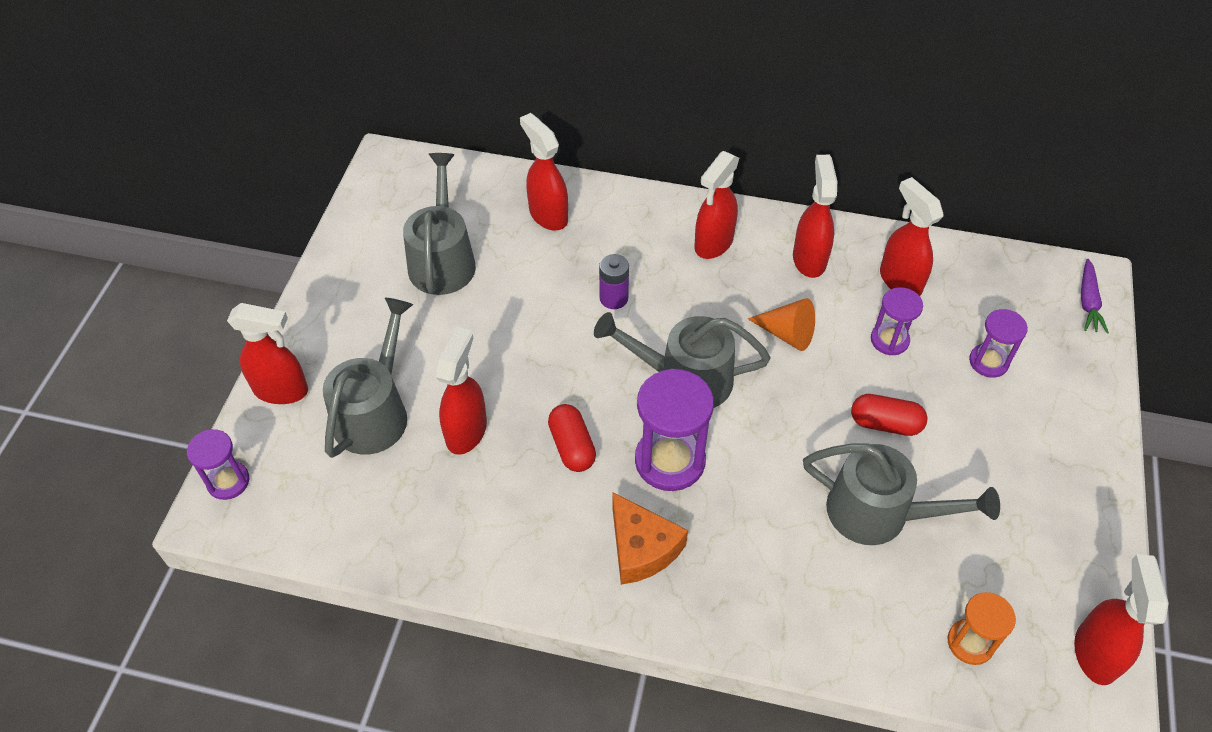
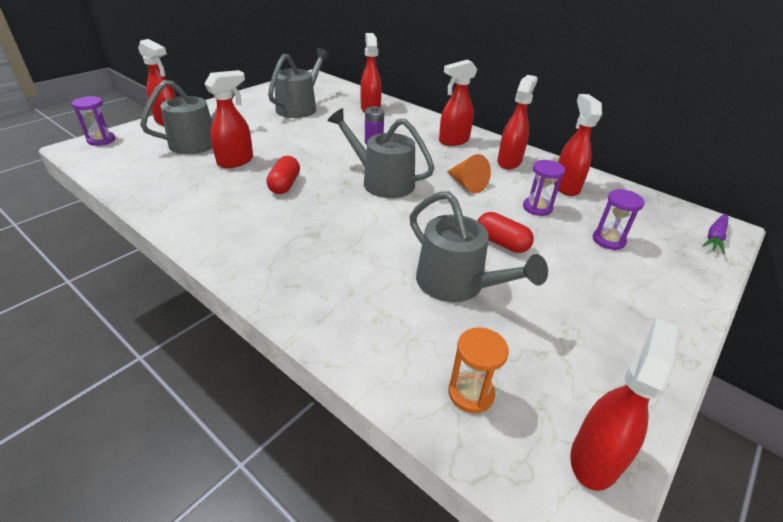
camera: 25 degrees right, 15 degrees down
(642, 548) = (274, 239): orange cheese -> none
(670, 461) = (335, 209): purple hourglass -> none

